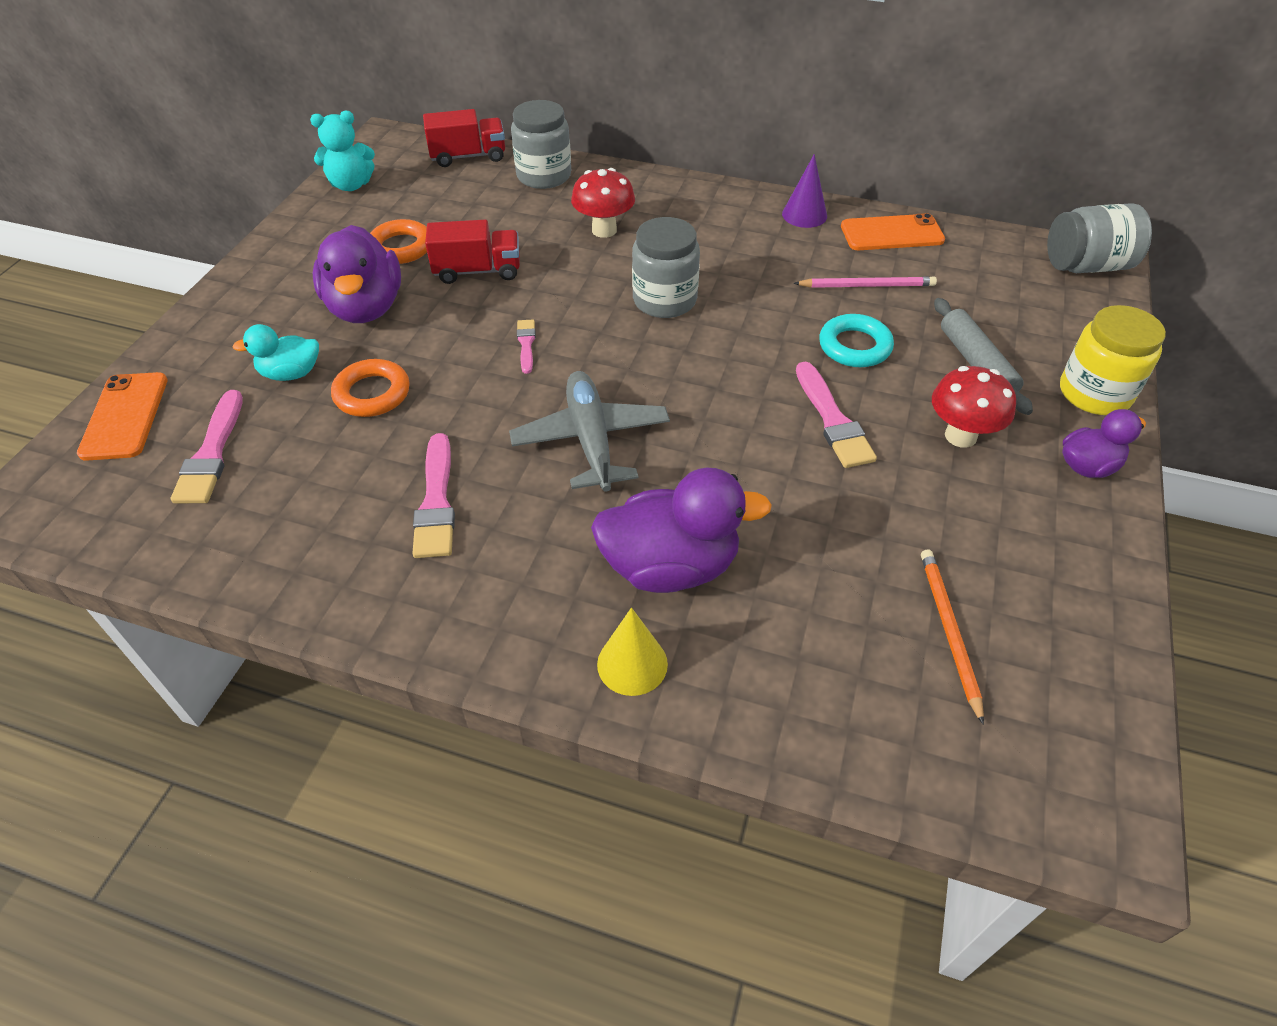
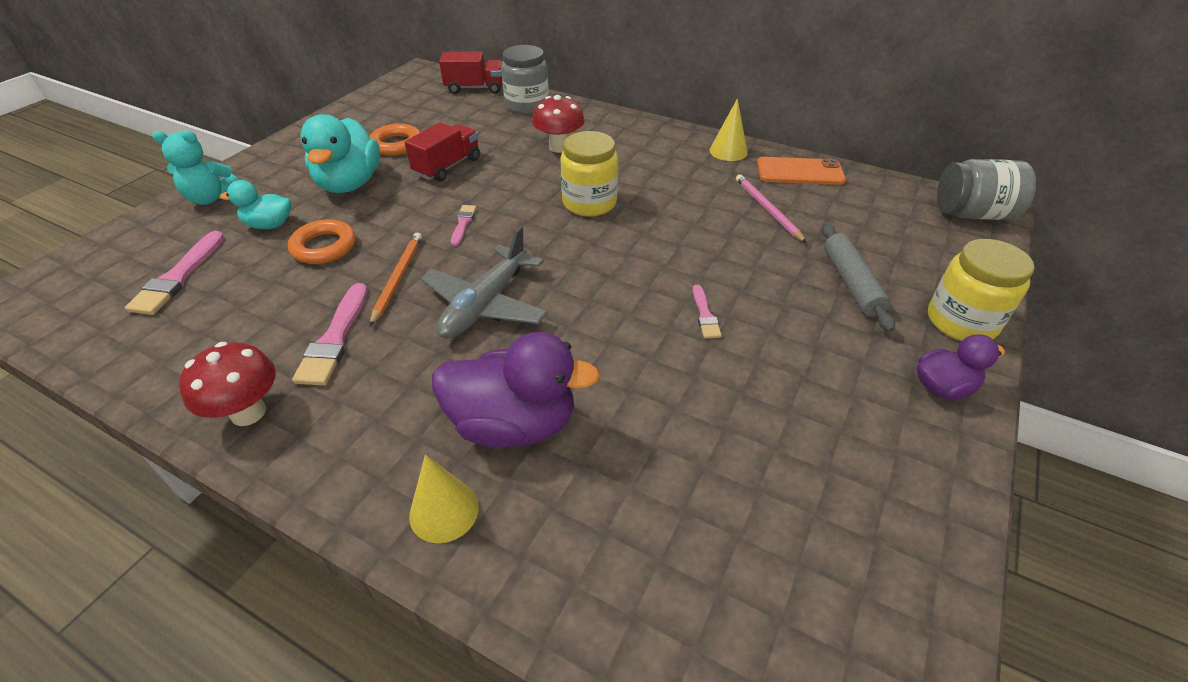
camera: 10 degrees right, 5 degrees down
(125, 416) = (130, 241): orange phone -> none
(351, 185) = (379, 99): turquoise teddy bear -> turquoise teddy bear (211, 198)
(366, 308) = (350, 184): purple duck -> turquoise duck
(478, 271) = (447, 166): red truck -> red truck turned 60 degrees counterclockwise
(591, 440) = (485, 305): grey plane -> grey plane turned 150 degrees counterclockwise
(664, 300) = (589, 203): grey jar -> yellow jar
(804, 215) = (728, 151): purple cone -> yellow cone
(833, 420) = (705, 315): pink brush -> pink brush, size x0.56
(854, 346) = (742, 256): turquoise ring -> none
(867, 286) = (767, 209): pink pencil -> pink pencil turned 120 degrees counterclockwise
(949, 631) = (764, 529): orange pencil -> orange pencil (398, 278)
(960, 436) = (821, 343): red mushroom -> red mushroom (248, 412)

